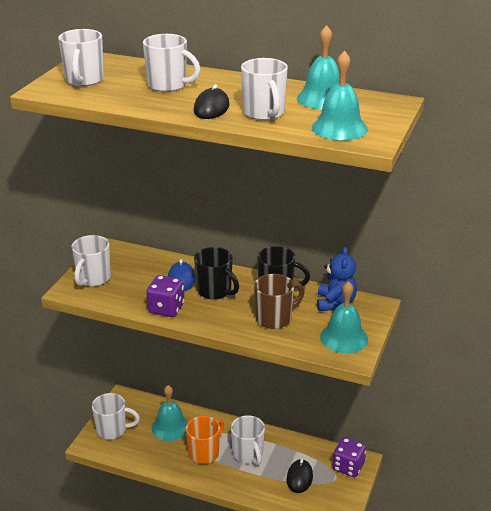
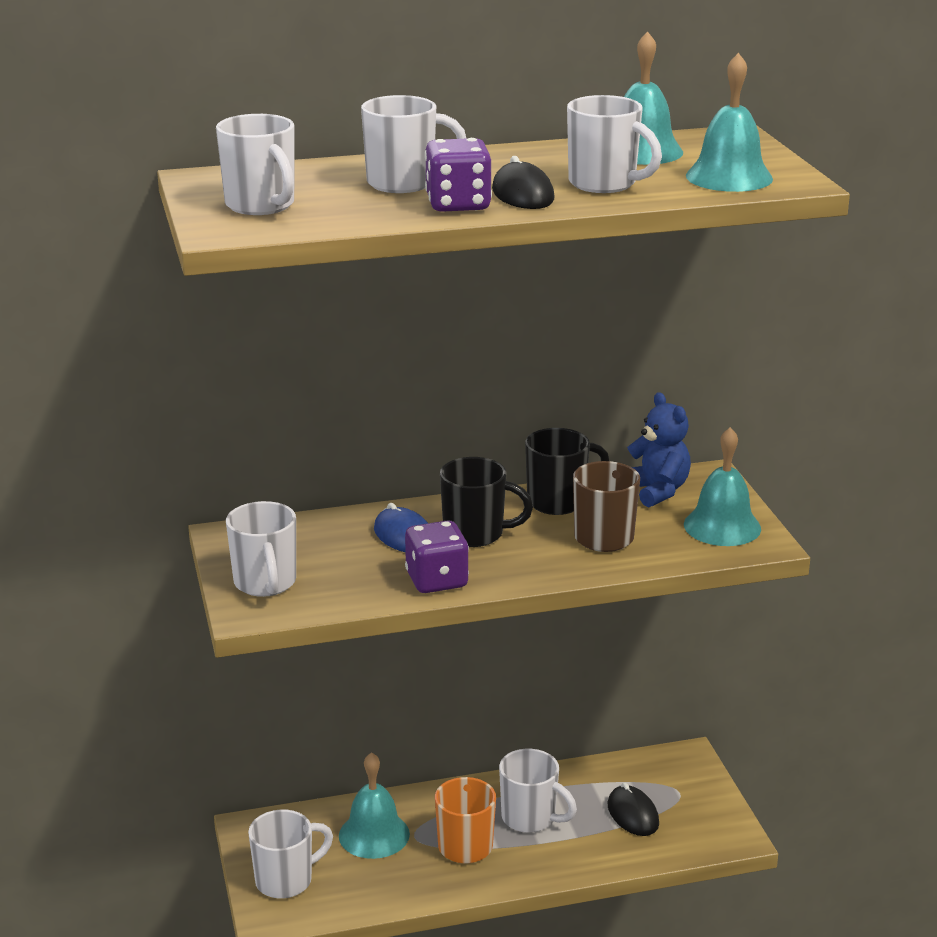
camera: 35 degrees left, 5 degrees down
(348, 467) = (680, 771): purple dice -> purple dice (458, 204)

